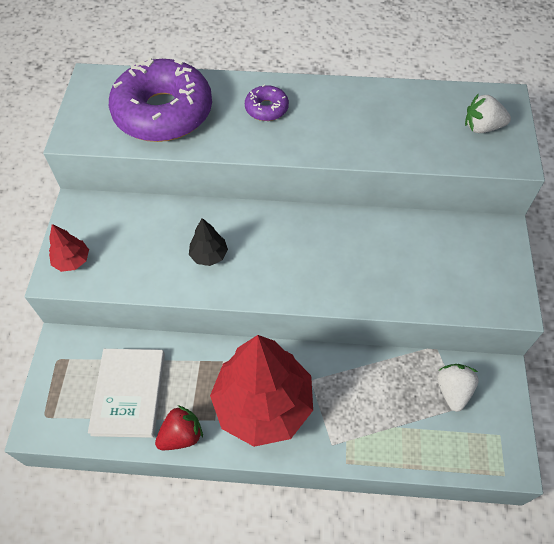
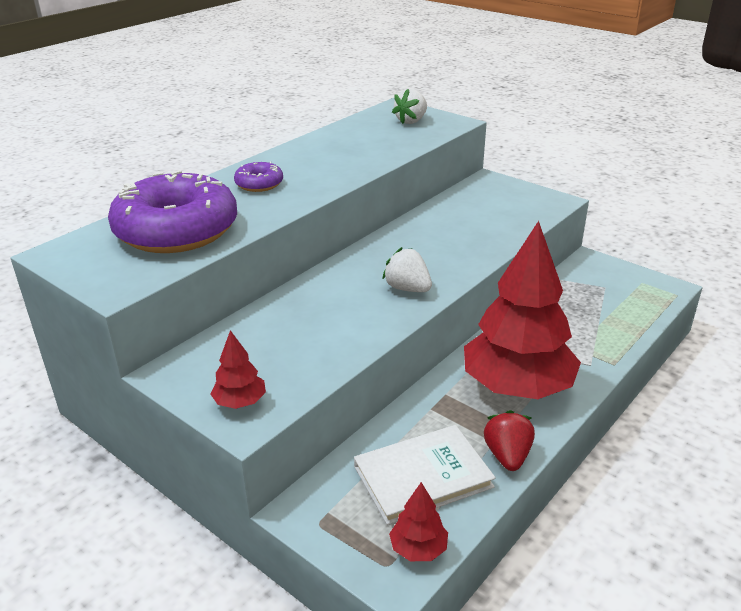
camera: 55 degrees left, 25 degrees down
(66, 425) = (418, 549): none -> red tree
(129, 393) = (422, 476): white book -> white book turned 60 degrees counterclockwise
(209, 255) = (348, 311): black tree -> none
(453, 391) = (587, 285): white strawberry -> white strawberry (407, 288)

